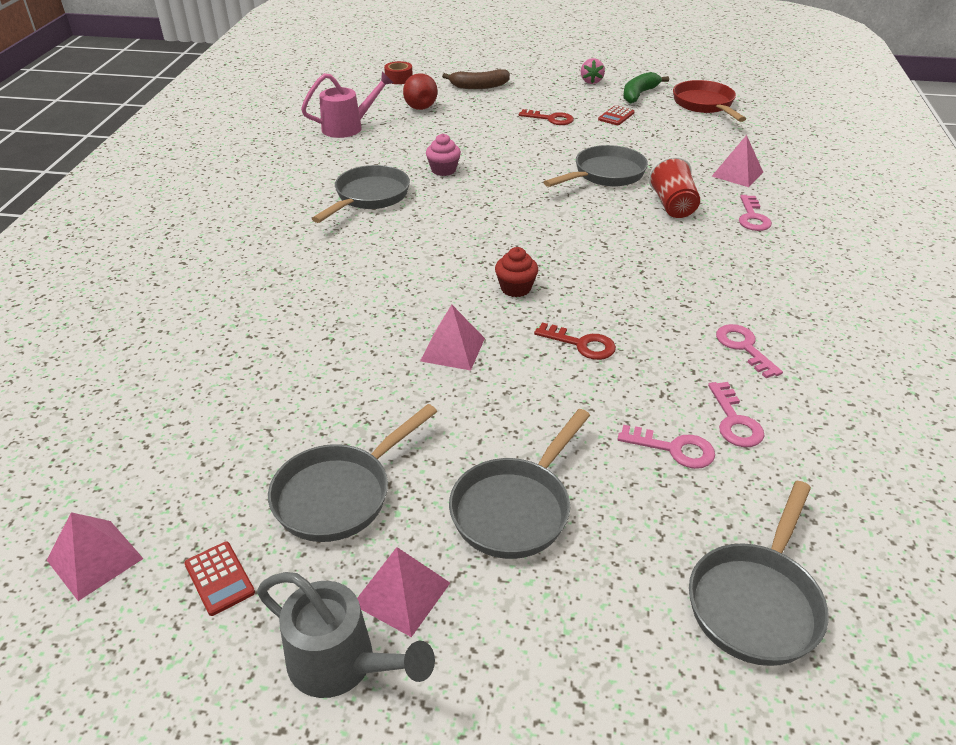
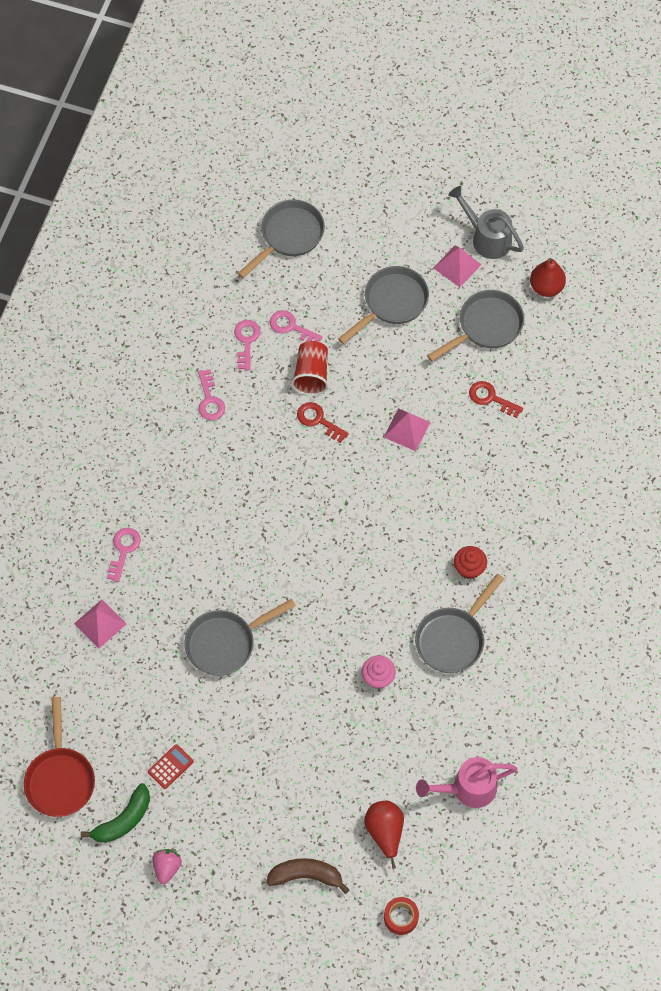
camera: 170 degrees left, 25 degrees up
(95, 559) = (610, 307): pink pyramid -> none
(219, 578) = (546, 287): red calculator -> red pear
(515, 288) = (349, 487): red cupcake -> red cupcake (469, 568)
(550, 119) = (244, 772): red key -> red key (491, 398)
(673, 205) = (184, 579): red cup -> red cup (311, 375)

